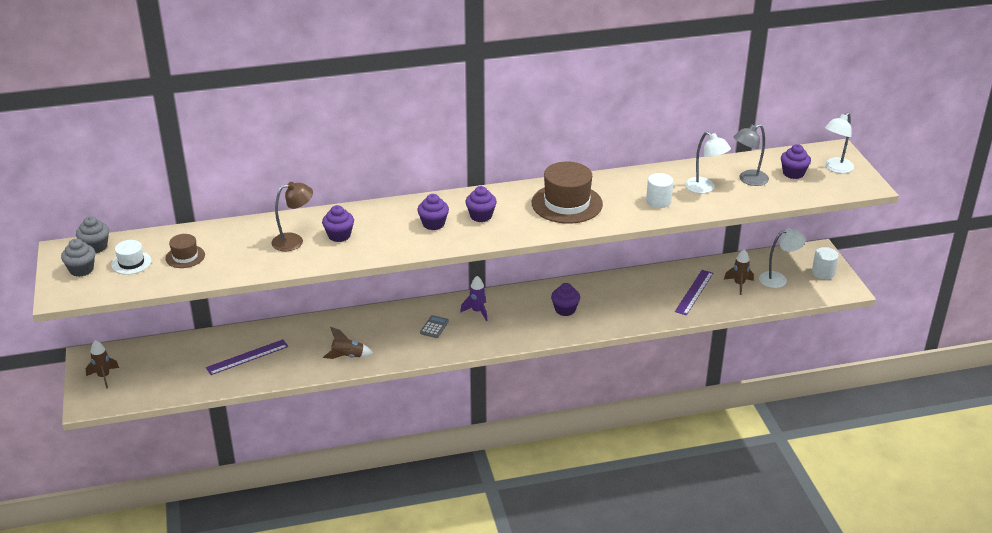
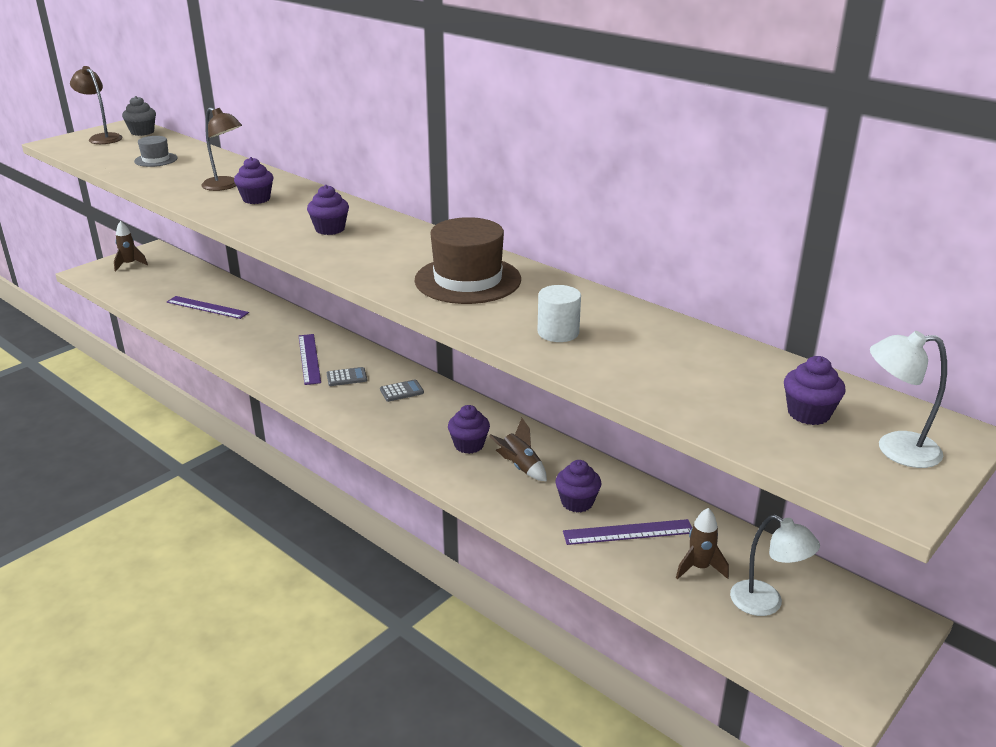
camera: 55 degrees right, 5 degrees down
(81, 270) = (102, 138): grey cupcake -> brown lamp
(131, 263) = (128, 148): white hat -> none
(185, 256) = (156, 160): brown hat -> grey hat
(347, 356) = (250, 351): brown rocket -> brown rocket (520, 467)
(390, 334) = (309, 358): none -> purple ruler
(477, 311) = (401, 391): purple rocket -> grey calculator
(481, 216) = (376, 245): purple cupcake -> purple cupcake (577, 502)
(704, 188) = (643, 354): white lamp -> none
(748, 180) = (723, 381): grey lamp -> none
(823, 272) = (850, 649): white cylinder -> none

